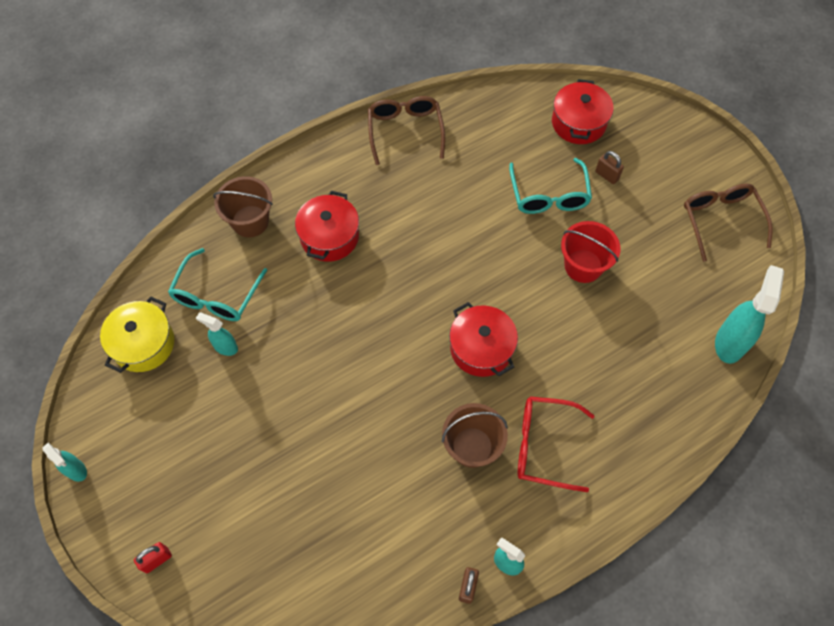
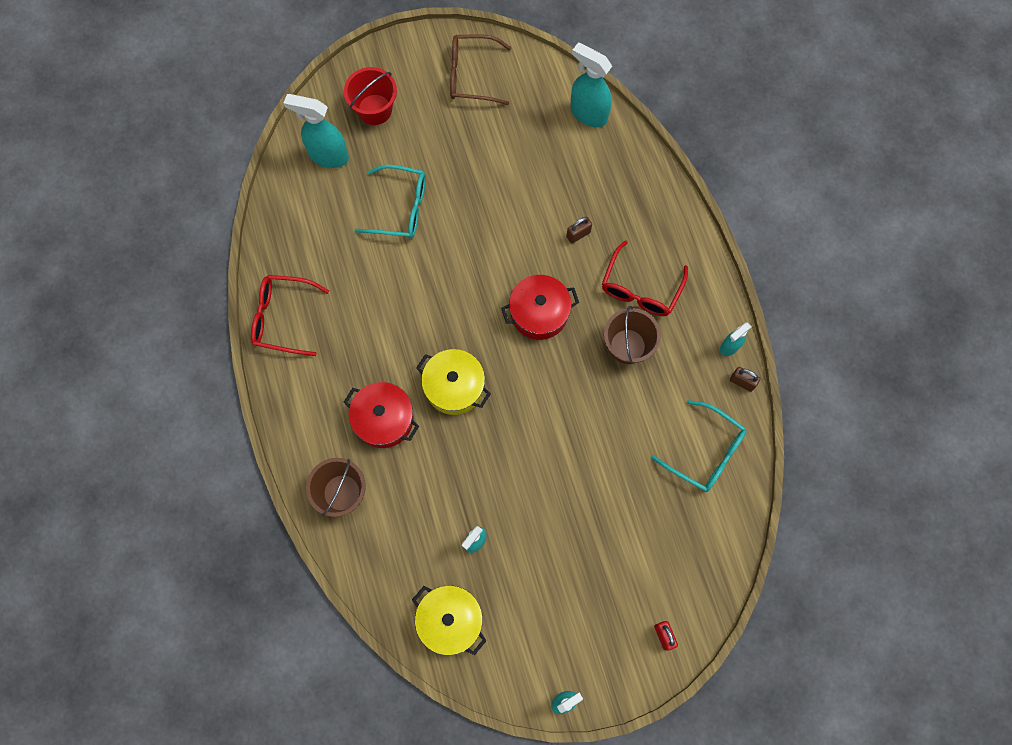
camera: 75 degrees left, 10 degrees up
(216, 296) = (417, 541): turquoise glasses -> turquoise glasses (705, 452)
(378, 289) = (454, 387): none -> yellow pot
(405, 131) = (282, 318): brown glasses -> red glasses
(578, 123) = (328, 156): red pot -> turquoise spray bottle
(583, 266) = (483, 203): red bucket -> red bucket (374, 109)
(607, 175) = (395, 151): brown padlock -> brown padlock (578, 234)

